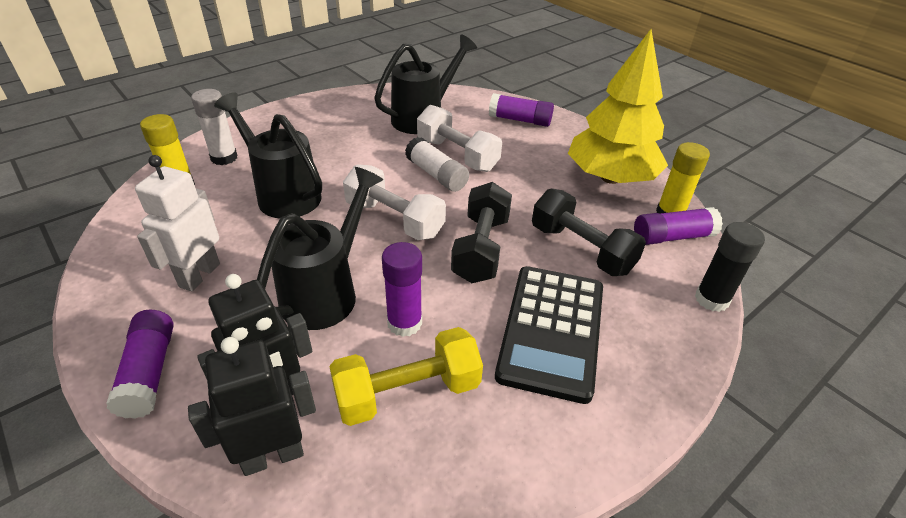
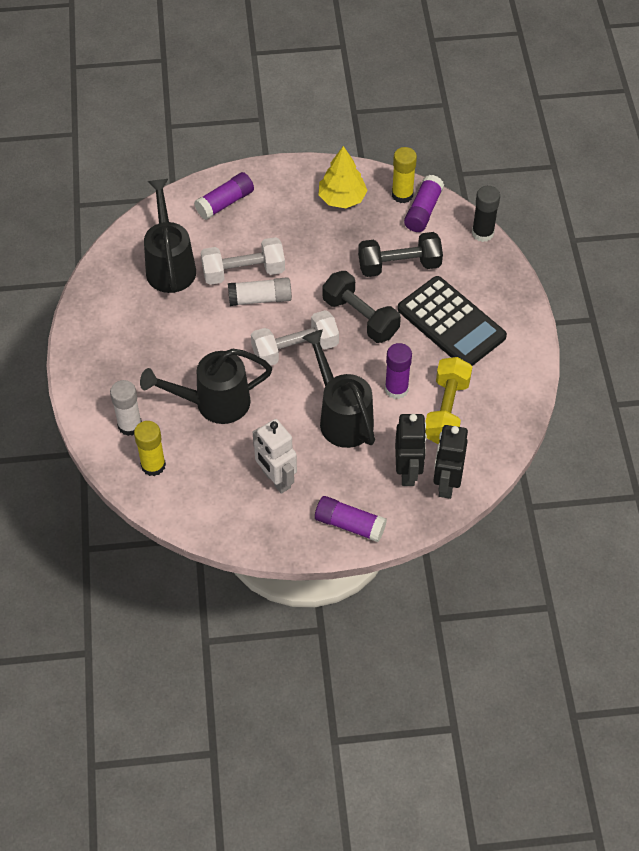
camera: 55 degrees left, 15 degrees up
(610, 177) = (342, 198): yellow tree -> yellow tree, size x0.61

